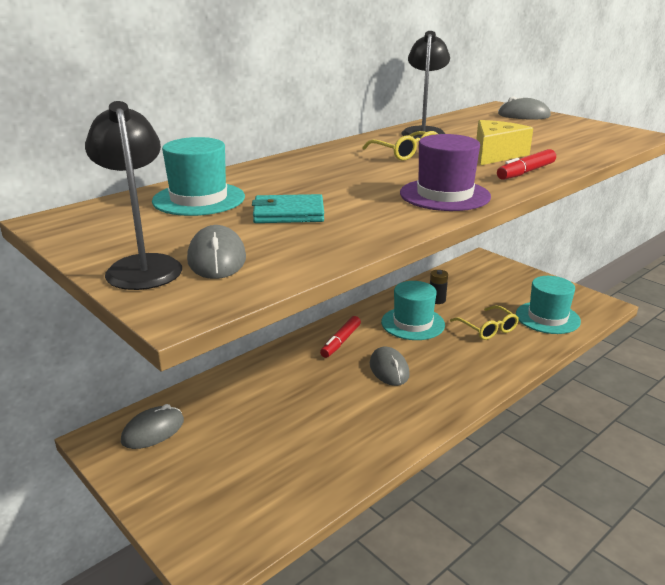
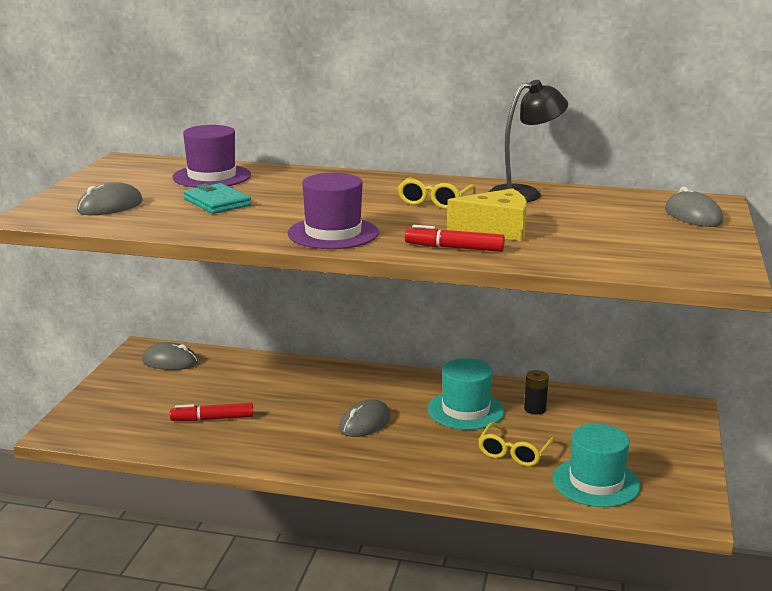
camera: 55 degrees right, 5 degrees down
(142, 266) = (79, 195): black lamp -> none
(199, 199) = (212, 176): turquoise hat -> purple hat
(340, 342) = (381, 387): red marker -> red marker (212, 419)

